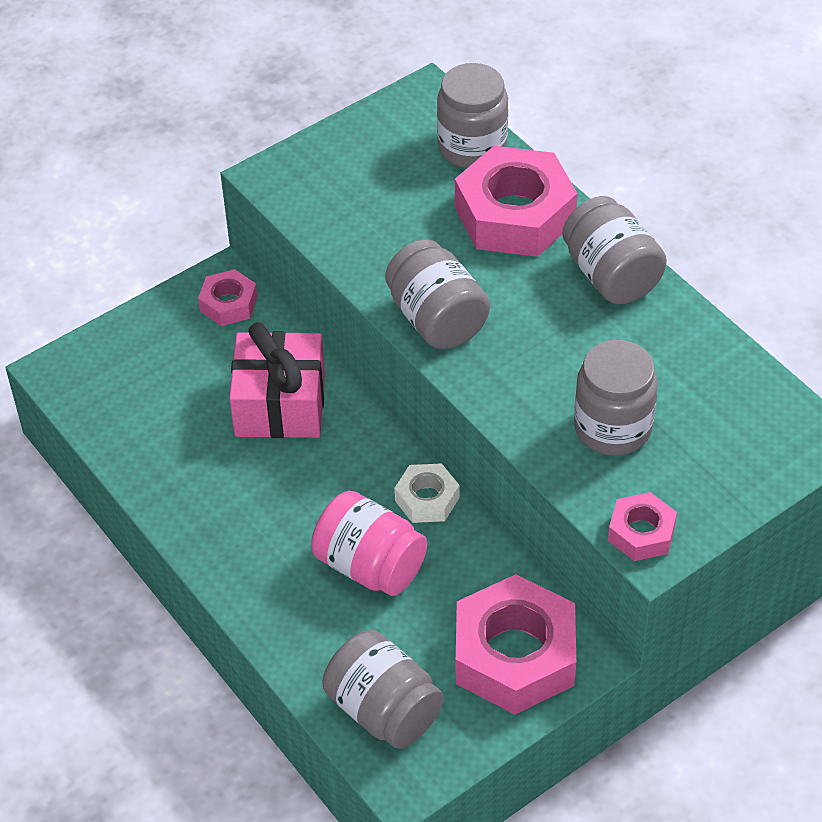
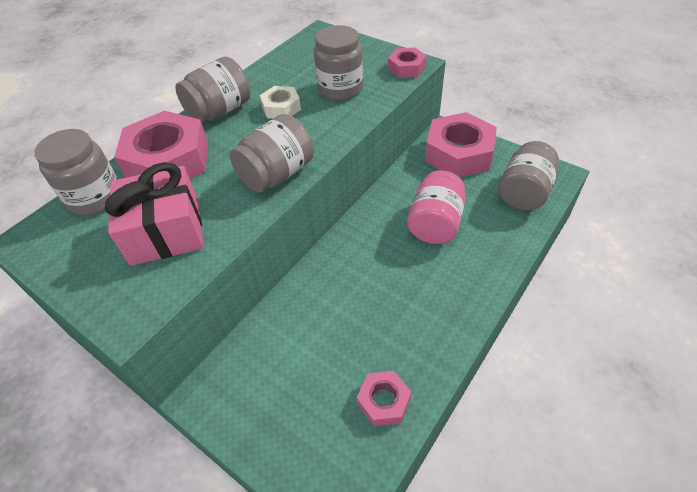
camera: 105 degrees left, 0 degrees up
(229, 304) = (229, 381): pink nut -> pink nut (383, 401)
(280, 404) = (324, 310): pink gift -> pink gift (166, 231)
(427, 499) = (375, 211): white nut -> white nut (281, 108)

